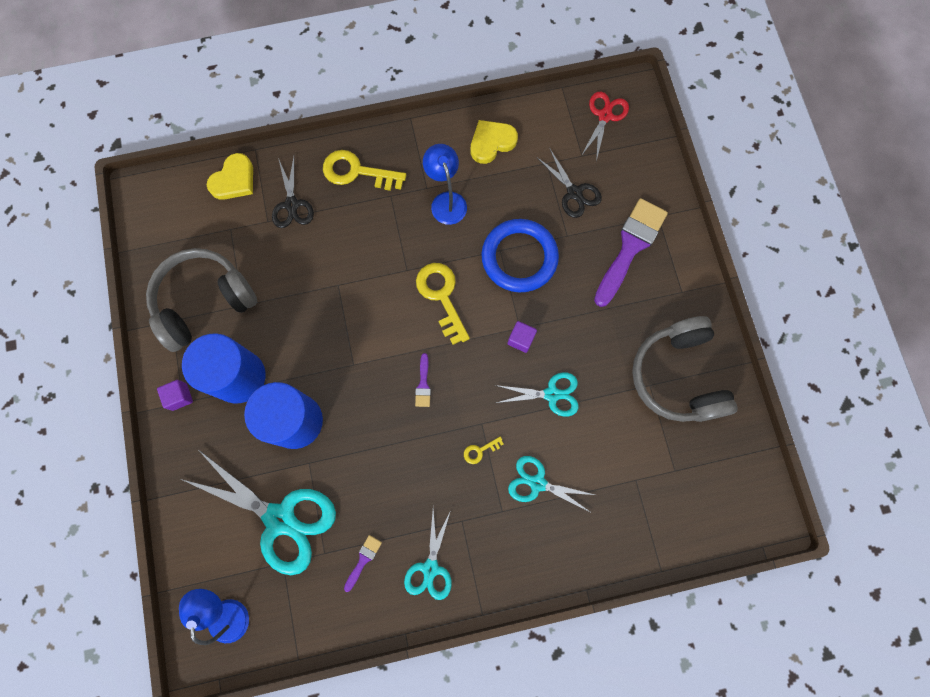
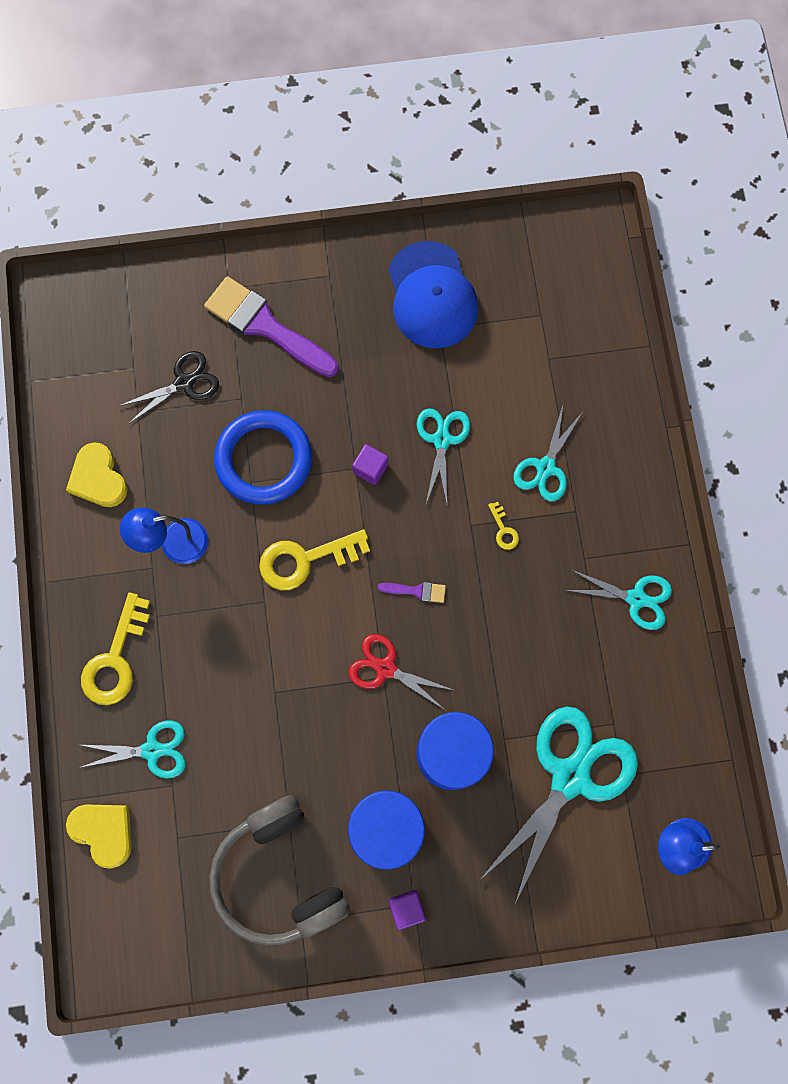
camera: 85 degrees left, 0 degrees up
(292, 205) = (152, 750): black scissors -> turquoise scissors
(363, 560) = (623, 677): purple brush -> none
(605, 116) = (81, 332): red scissors -> red scissors (385, 668)
(678, 376) = (432, 295): grey headphones -> blue cap

